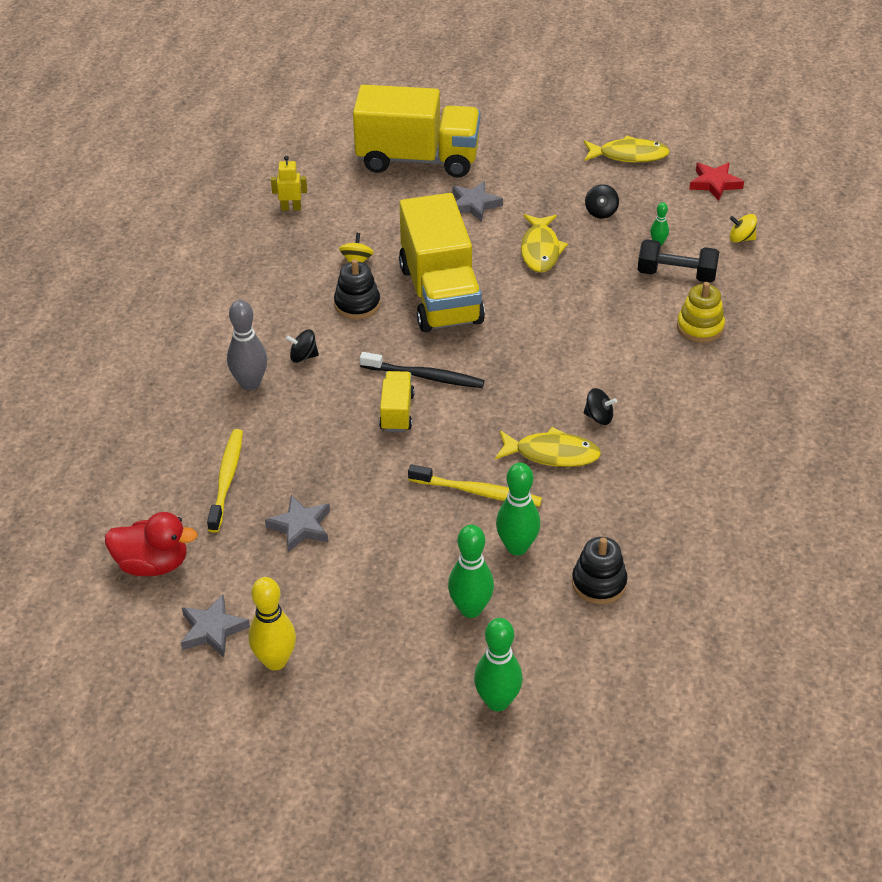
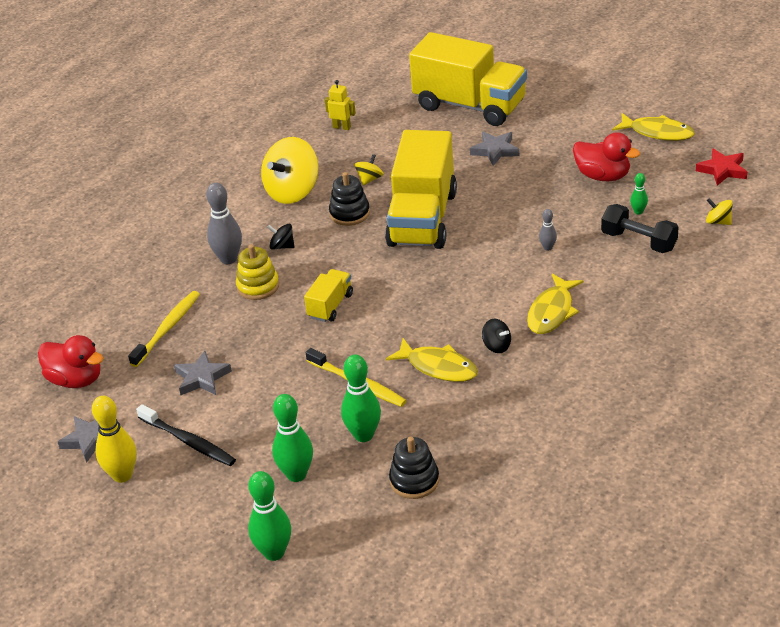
camera: 25 degrees right, 5 degrees down
(278, 291) = (292, 191): none -> yellow spinning top
(424, 376) = (370, 282): black toothbrush -> black toothbrush (188, 441)
(540, 250) = (530, 198): yellow fish -> yellow fish (552, 312)
(589, 300) = (548, 247): none -> grey bowling pin
(601, 212) = (603, 176): black spinning top -> red duck
(700, 327) = (633, 290): yellow stacking toy -> yellow stacking toy (258, 286)

